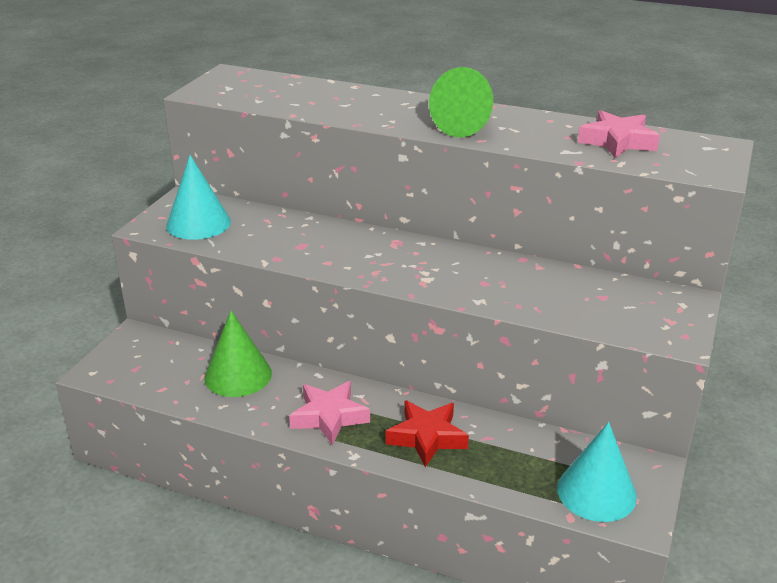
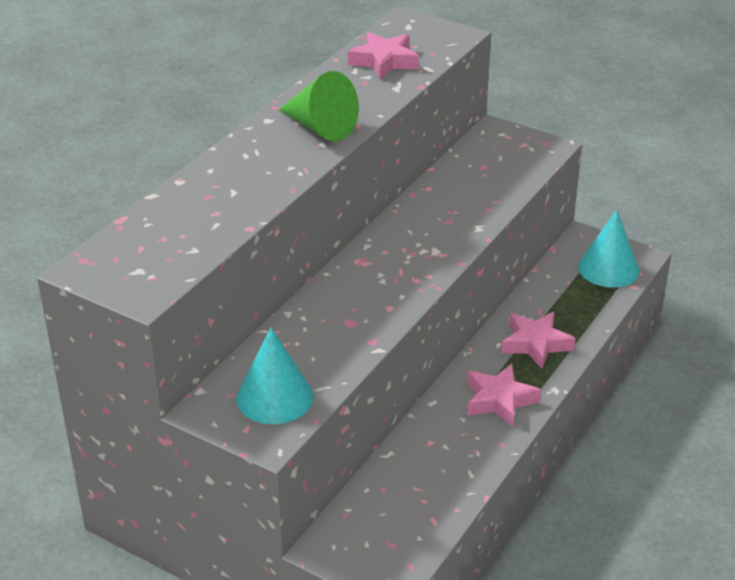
camera: 80 degrees left, 5 degrees up
(238, 375) = (422, 460): green cone -> none
(427, 437) = (535, 344): red star -> pink star

